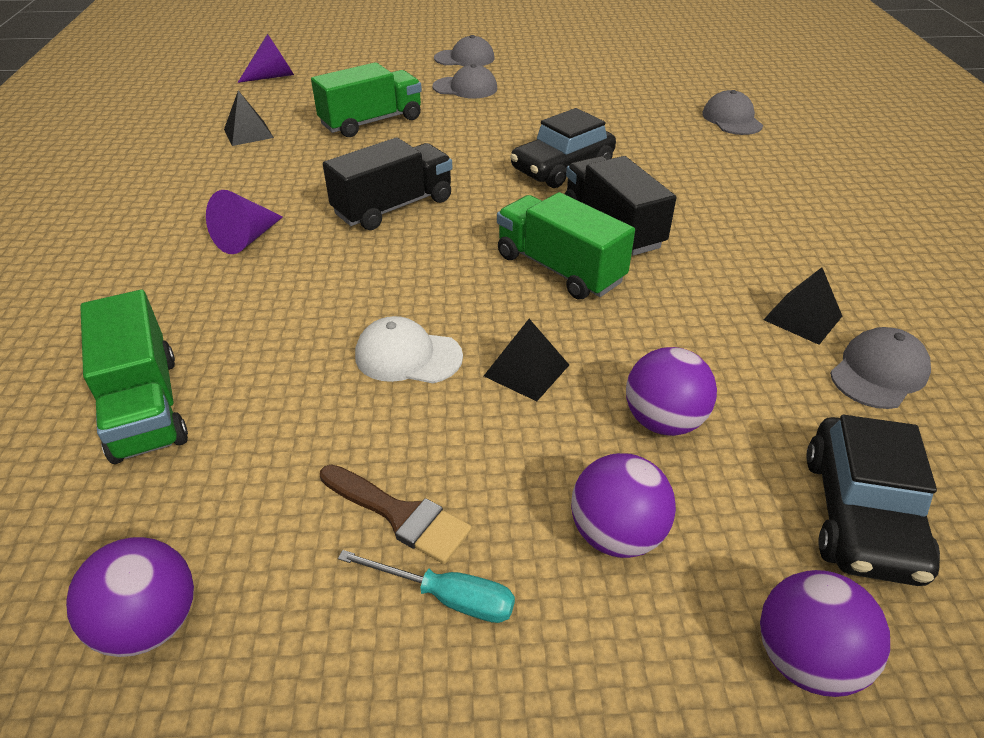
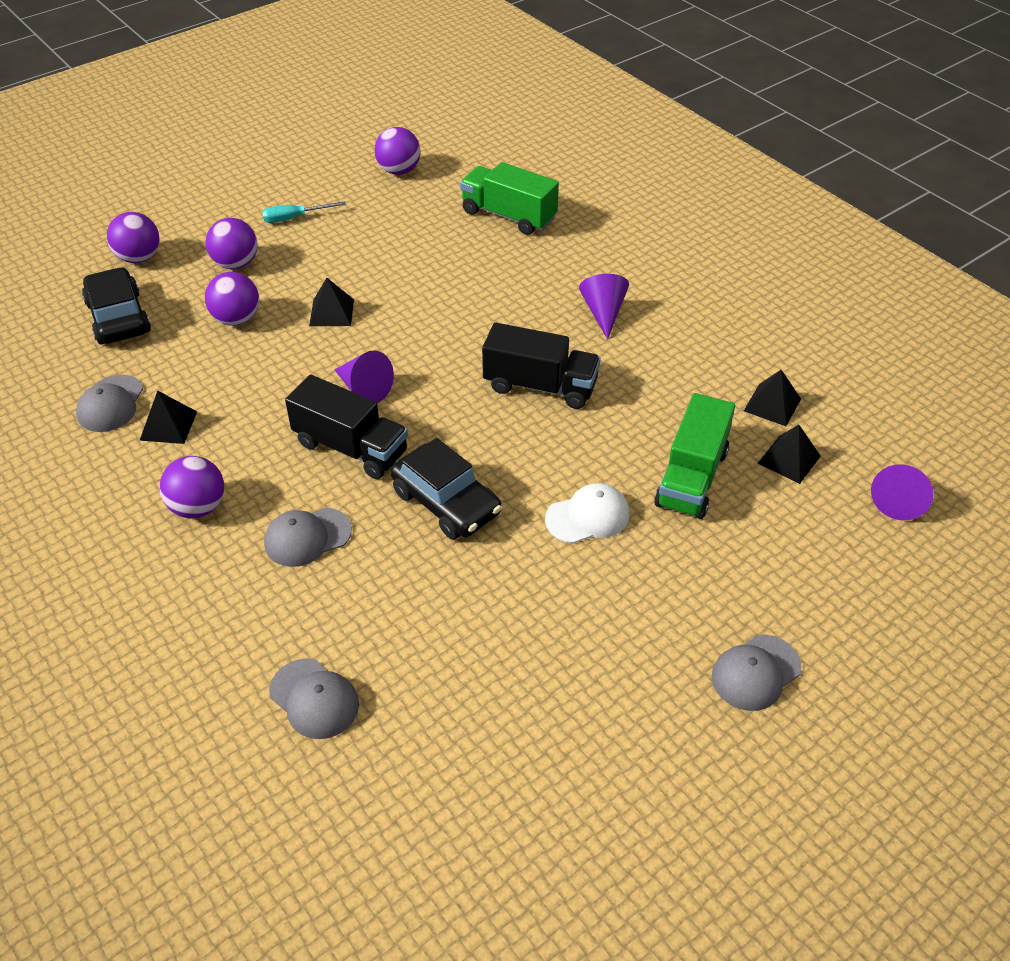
camera: 145 degrees right, 5 degrees up
(296, 108) = (789, 459): none -> black pyramid
(394, 207) = (540, 386): black truck -> black truck turned 90 degrees counterclockwise
(400, 515) = (339, 231): brown brush -> none
(408, 356) = (406, 291): white cap -> white cap (588, 516)
(465, 88) = (674, 596): grey cap -> grey cap (307, 537)
(559, 269) = (364, 389): green truck -> purple cone
(562, 168) = (446, 502): black car -> black car turned 120 degrees clockwise
(786, 236) = (198, 507): none -> purple ball

